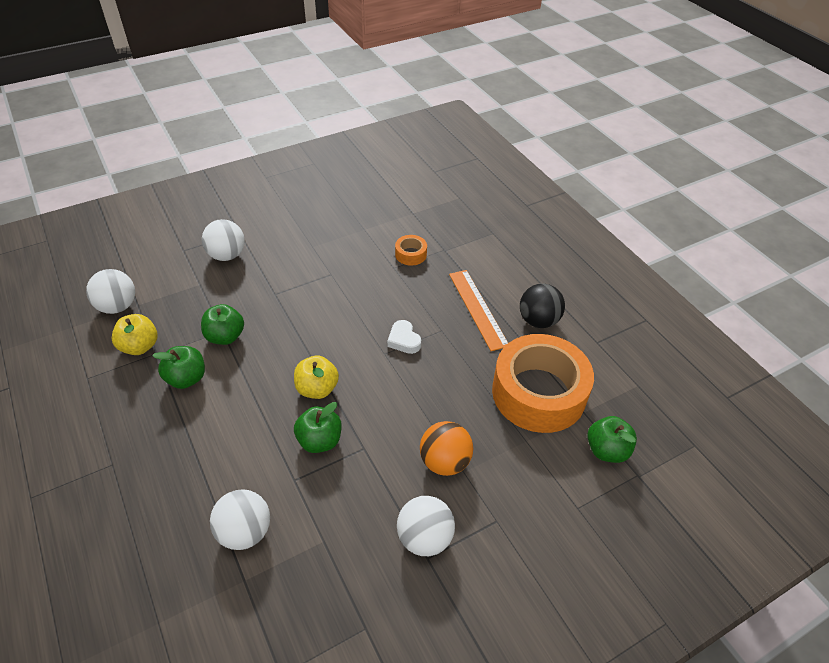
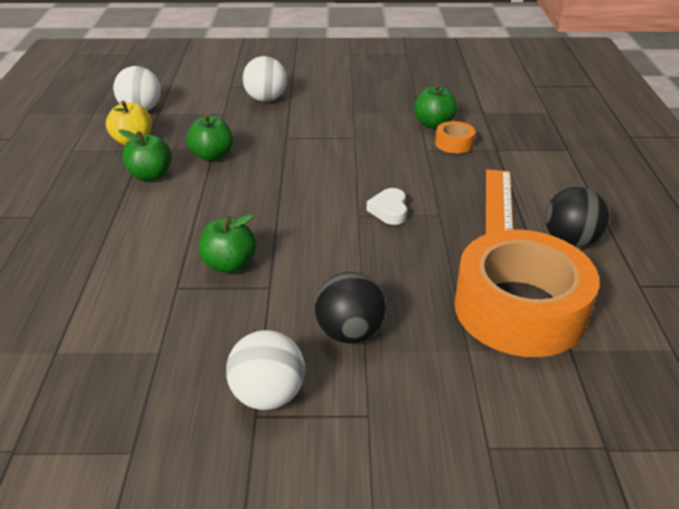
camera: 30 degrees right, 10 degrees down
(245, 532) = (93, 312): white ball -> none
(317, 389) = (263, 221): yellow apple -> none
(445, 462) = (349, 332): orange ball -> black ball
(606, 450) = (576, 401): green apple -> green apple (433, 124)

